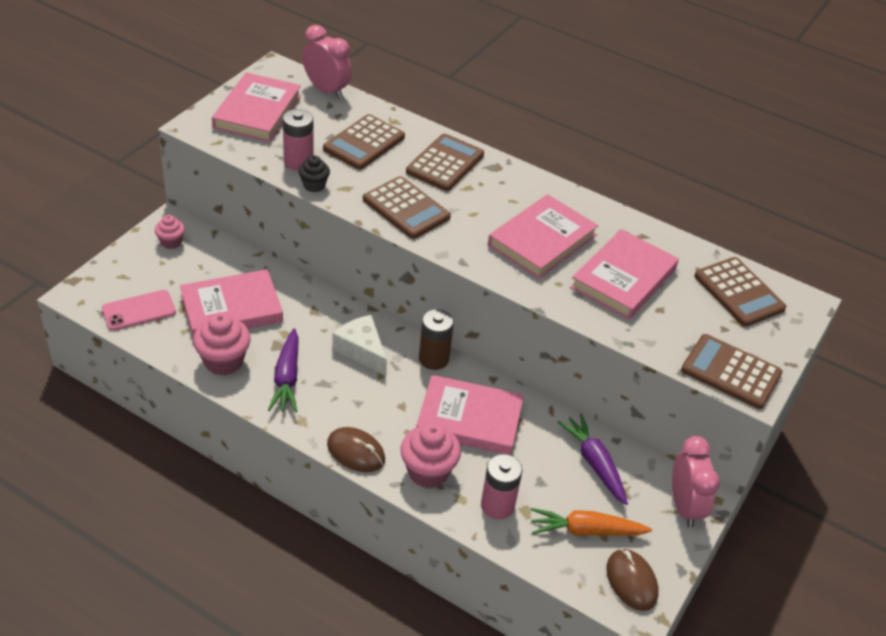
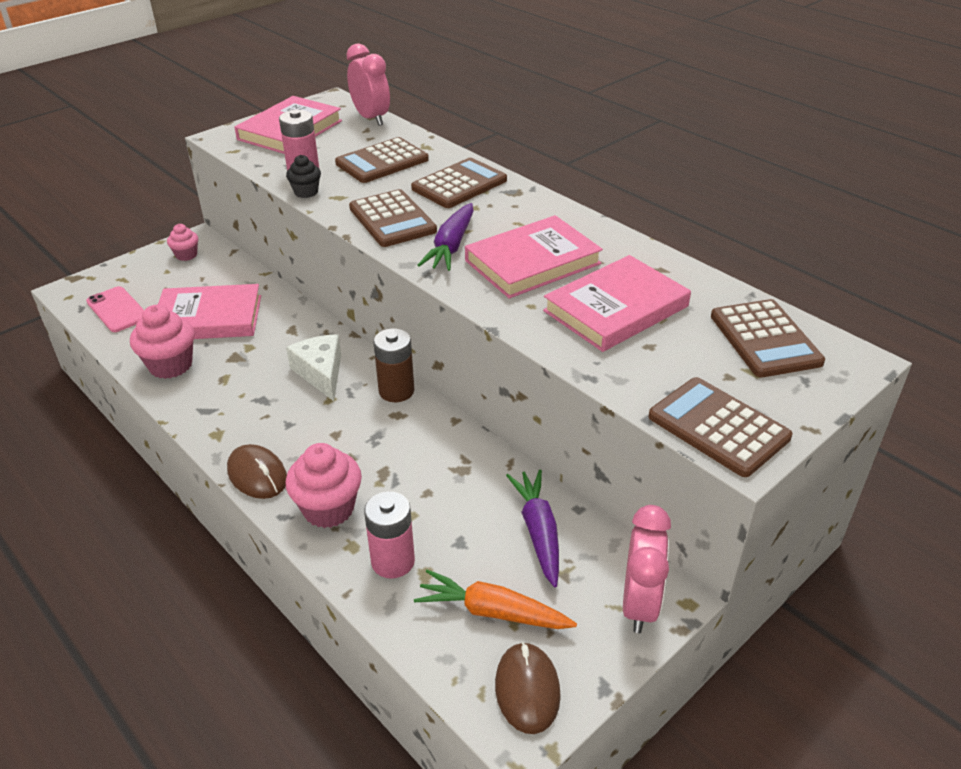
camera: 20 degrees right, 5 degrees down
(139, 310) = (117, 310): pink phone -> pink phone turned 60 degrees clockwise
(287, 378) = (226, 389): purple carrot -> purple carrot (451, 246)
(469, 419) = (406, 459): pink book -> none

